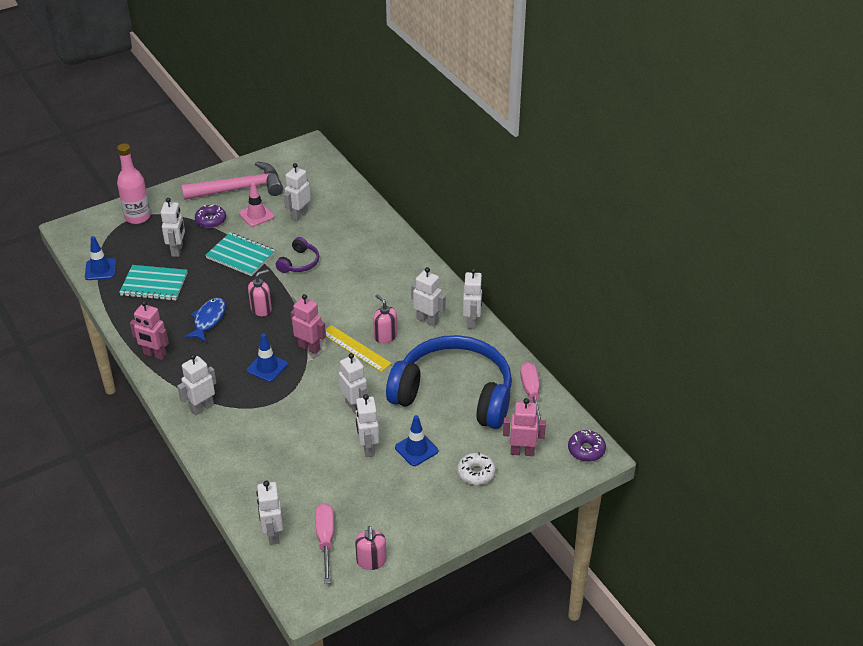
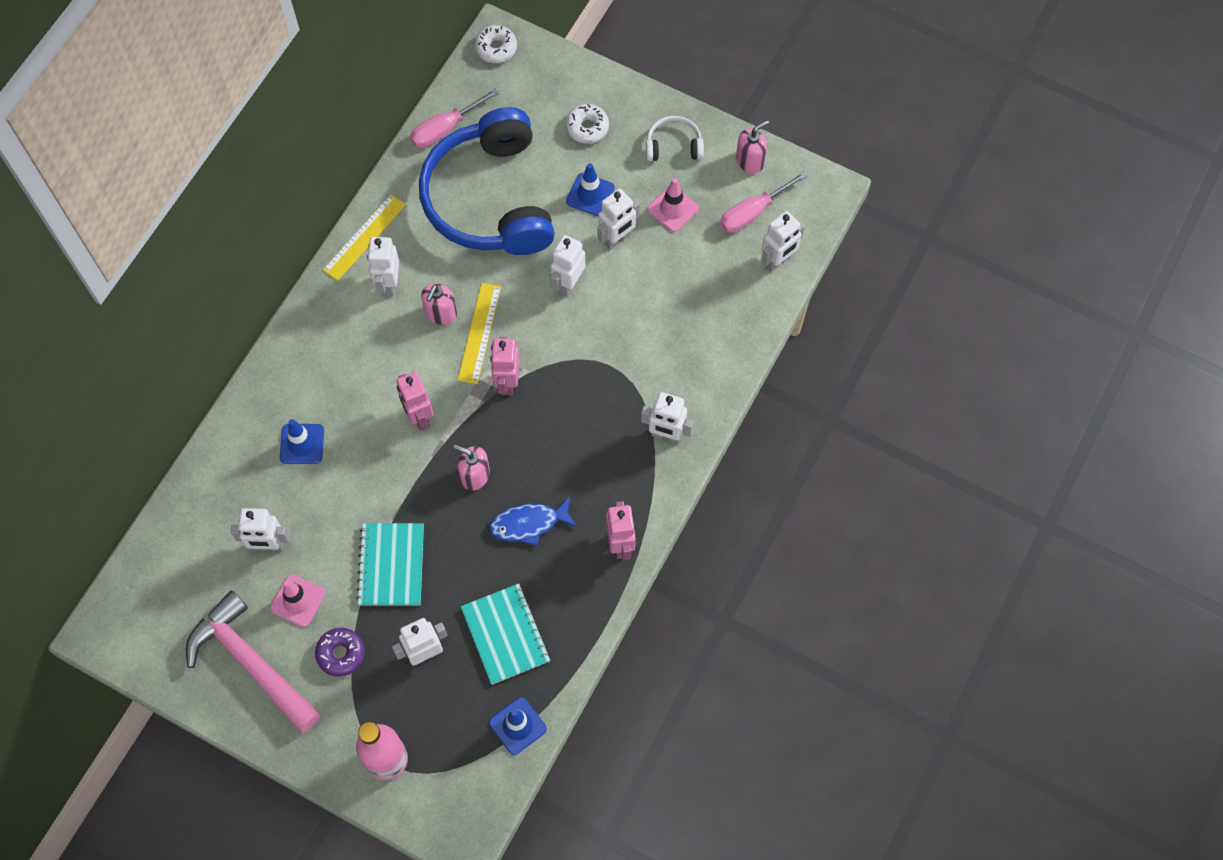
camera: 120 degrees left, 25 degrees up
(267, 367) = (565, 407): blue traffic cone -> blue traffic cone (302, 444)
(299, 263) = (365, 485): purple headphones -> none
(367, 492) = (673, 209): none -> pink traffic cone
(421, 518) = (673, 145): none -> white headphones
(472, 322) = (364, 237): white robot -> yellow ruler
(522, 452) = (533, 101): pink robot -> pink robot (419, 416)
(586, 450) = (496, 48): purple donut -> white donut

